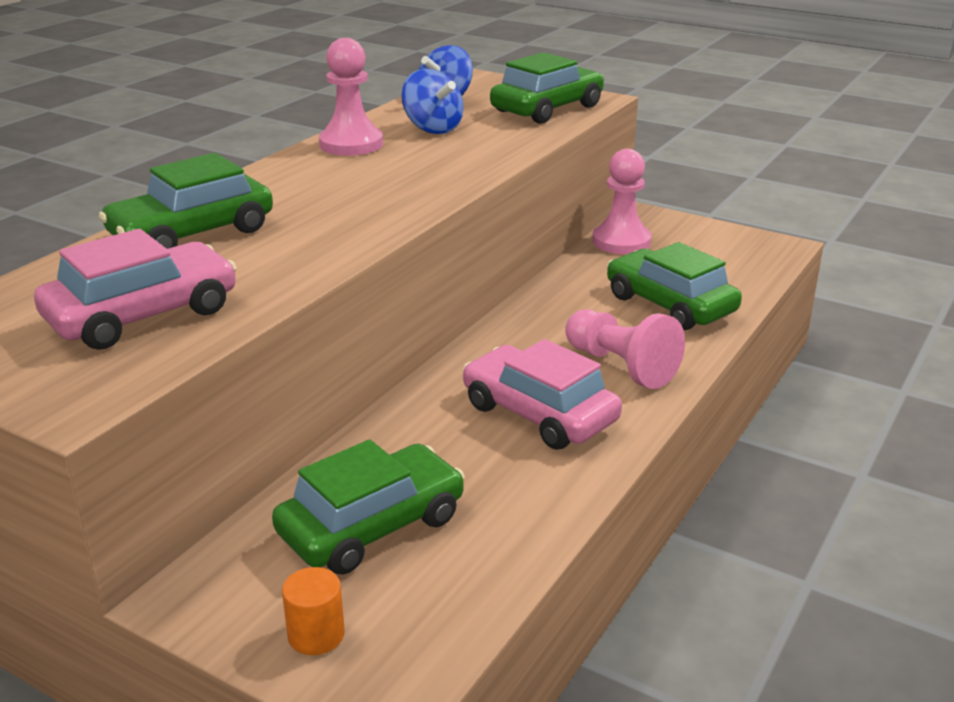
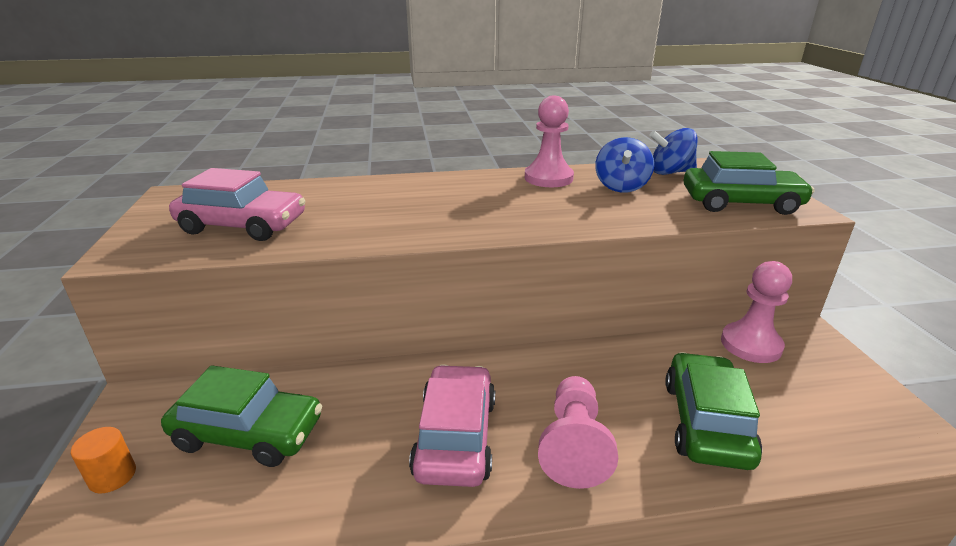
camera: 50 degrees right, 0 degrees up
(192, 233) = (360, 194): green car -> none

